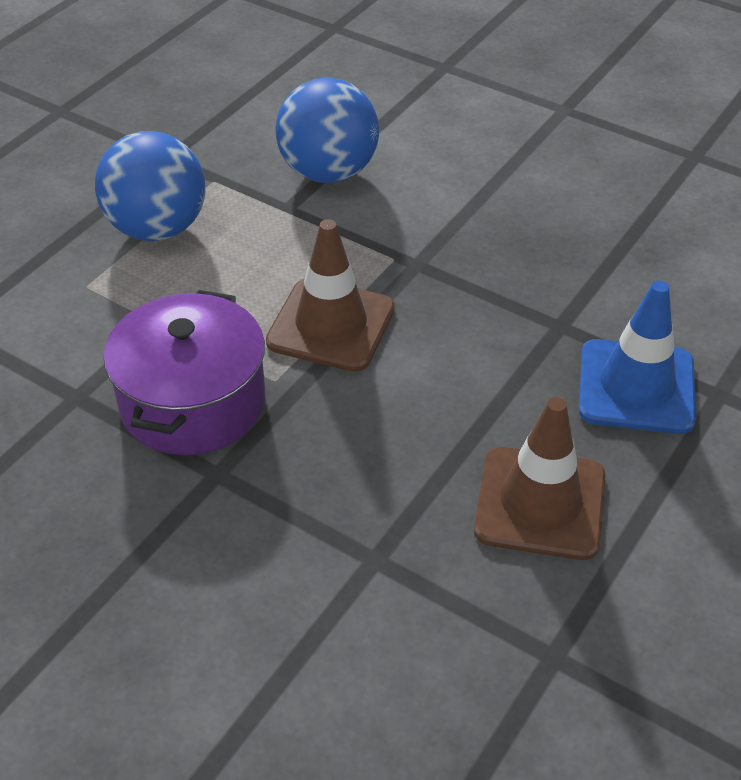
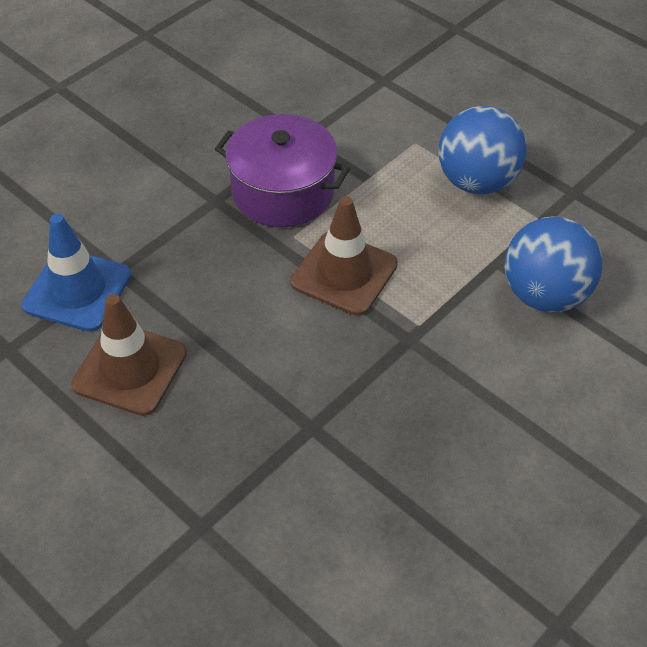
camera: 100 degrees right, 5 degrees up
(636, 387) = (225, 464): blue traffic cone -> blue traffic cone (77, 290)

